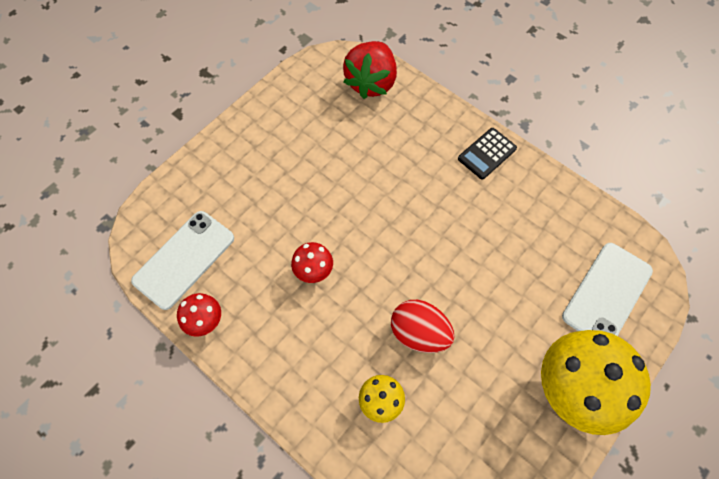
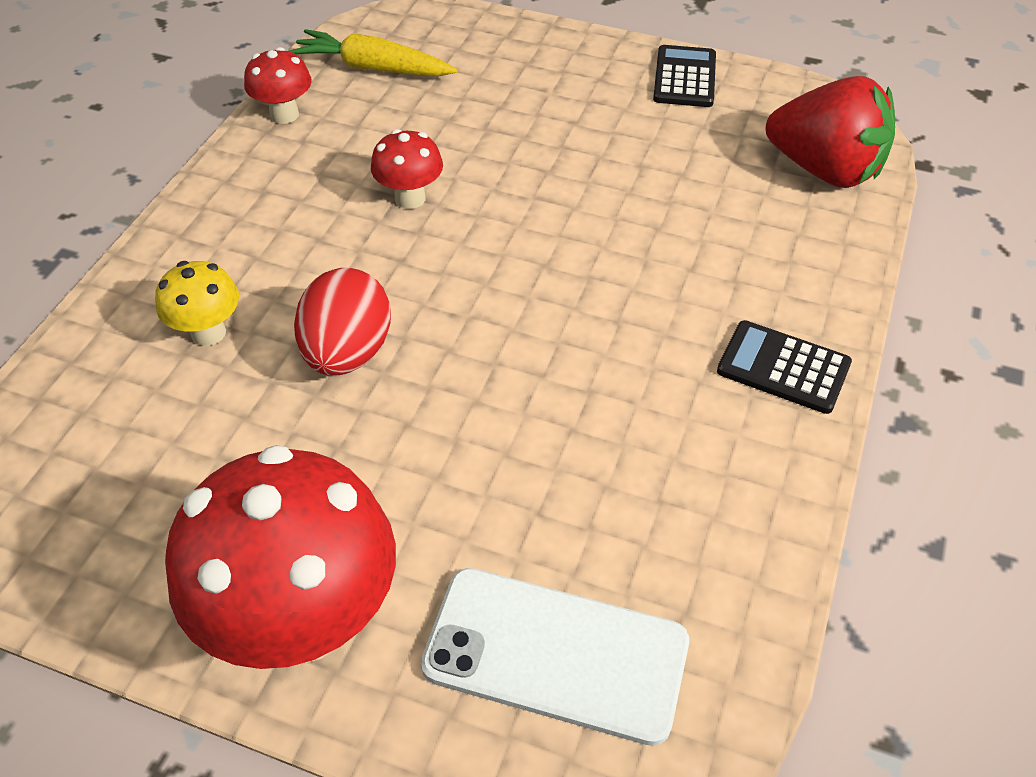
camera: 70 degrees right, 15 degrees down
(184, 259) = (373, 68): white phone -> yellow carrot
(273, 108) = (684, 78): none -> black calculator
(371, 83) = (824, 170): red strawberry -> red strawberry turned 150 degrees counterclockwise
(571, 390) = (303, 621): yellow mushroom -> red mushroom

